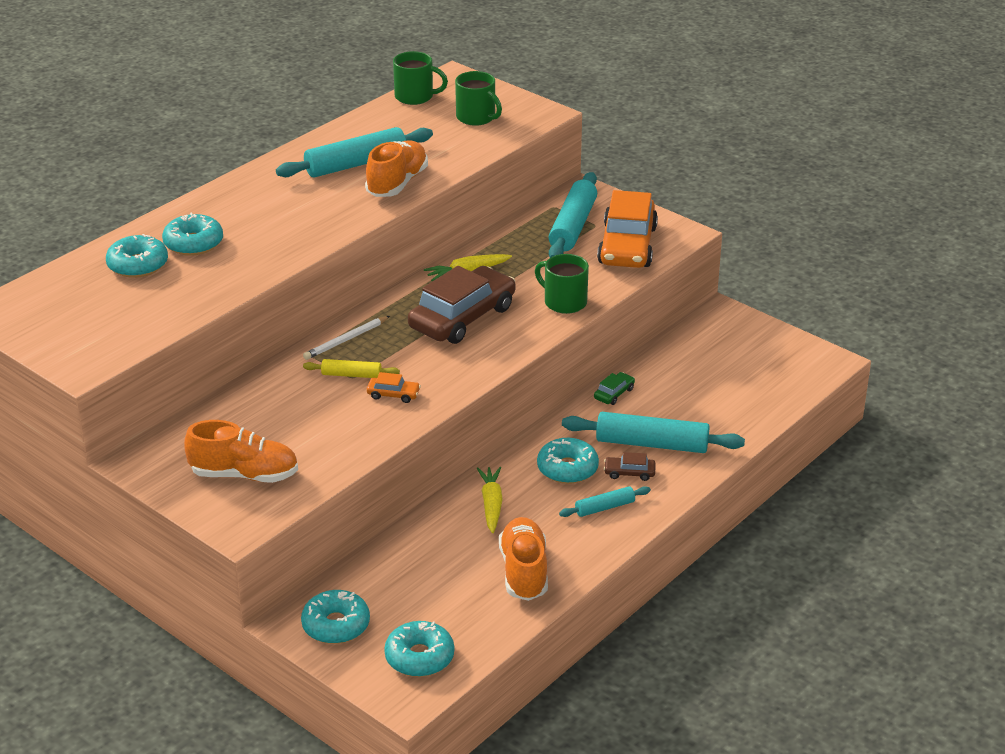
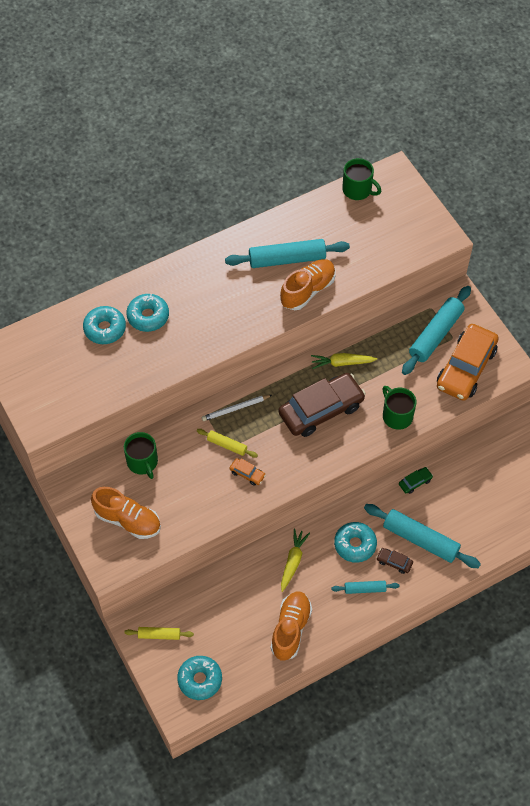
camera: 20 degrees right, 25 degrees up
(336, 625) = (159, 635): turquoise donut -> yellow rolling pin
(476, 118) = (393, 228): green mug -> green mug (142, 462)

